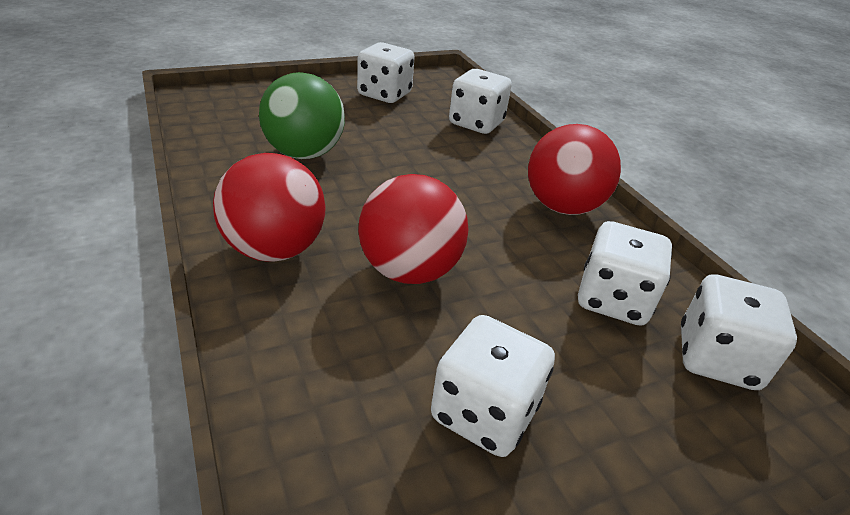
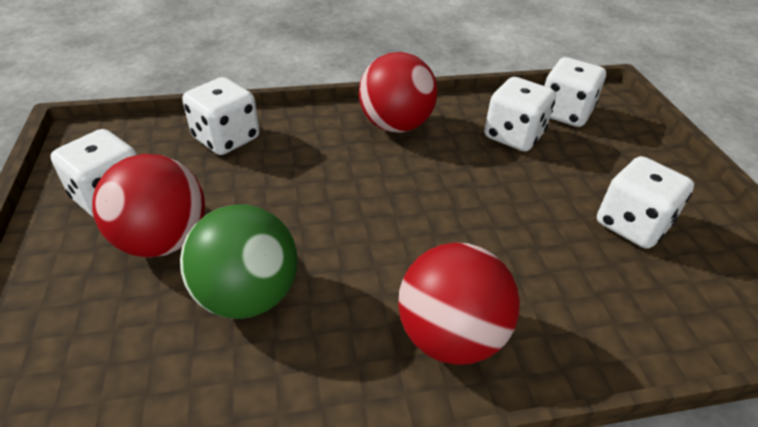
camera: 75 degrees left, 5 degrees up
(409, 270) = (483, 236): red ball -> red ball (163, 240)

